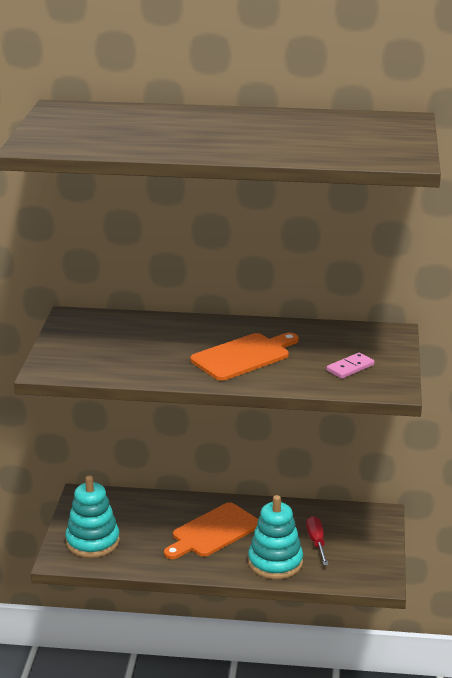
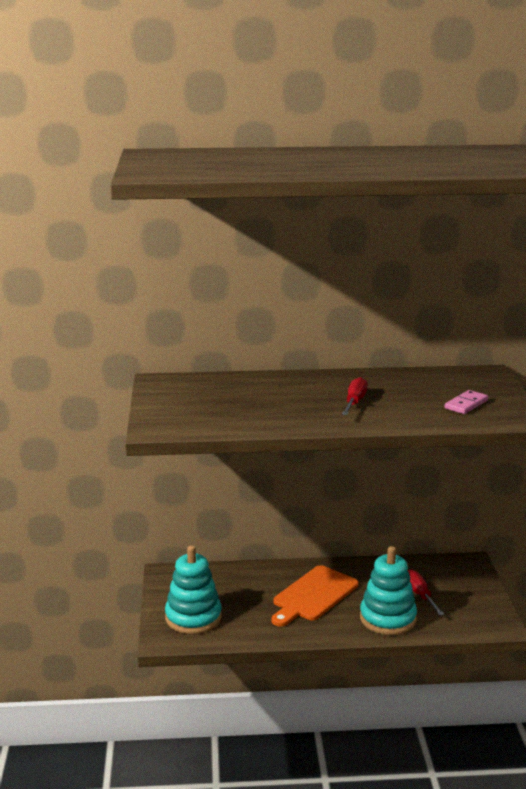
camera: 10 degrees left, 5 degrees down
(244, 356) = (354, 402): orange cutting board -> red screwdriver

